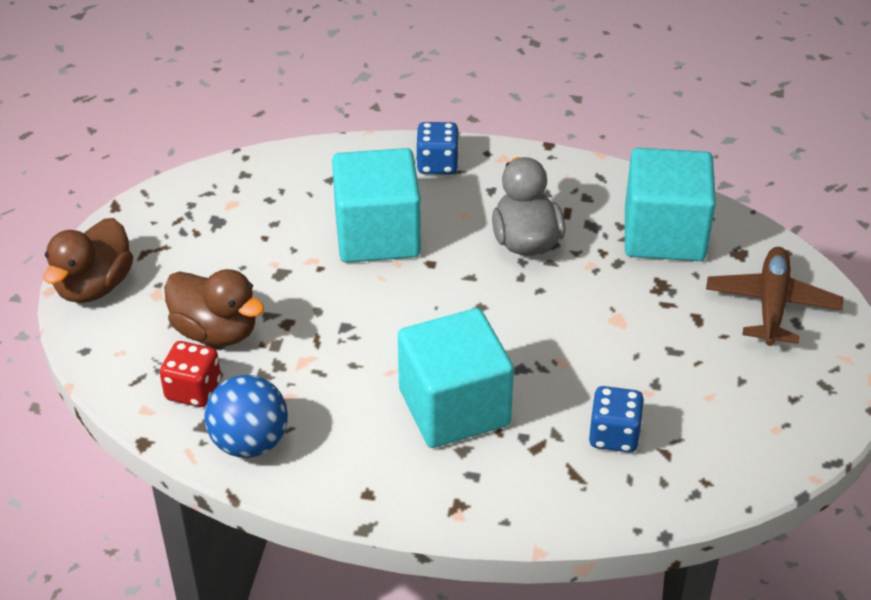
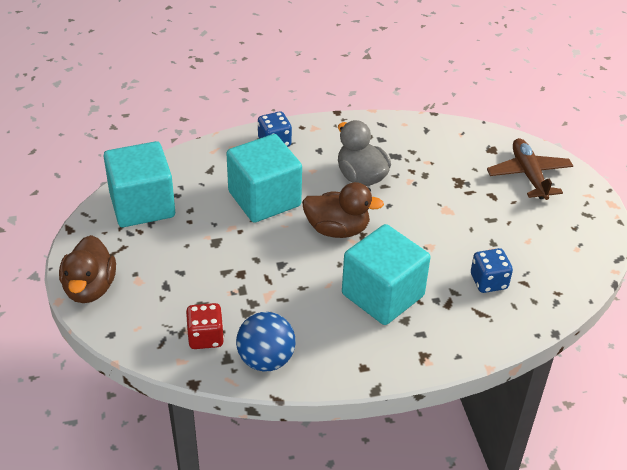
camera: 25 degrees left, 0 degrees up
(216, 331) = (196, 293): brown duck -> brown duck (337, 229)
(664, 234) = (441, 149): turquoise cube -> turquoise cube (142, 205)

